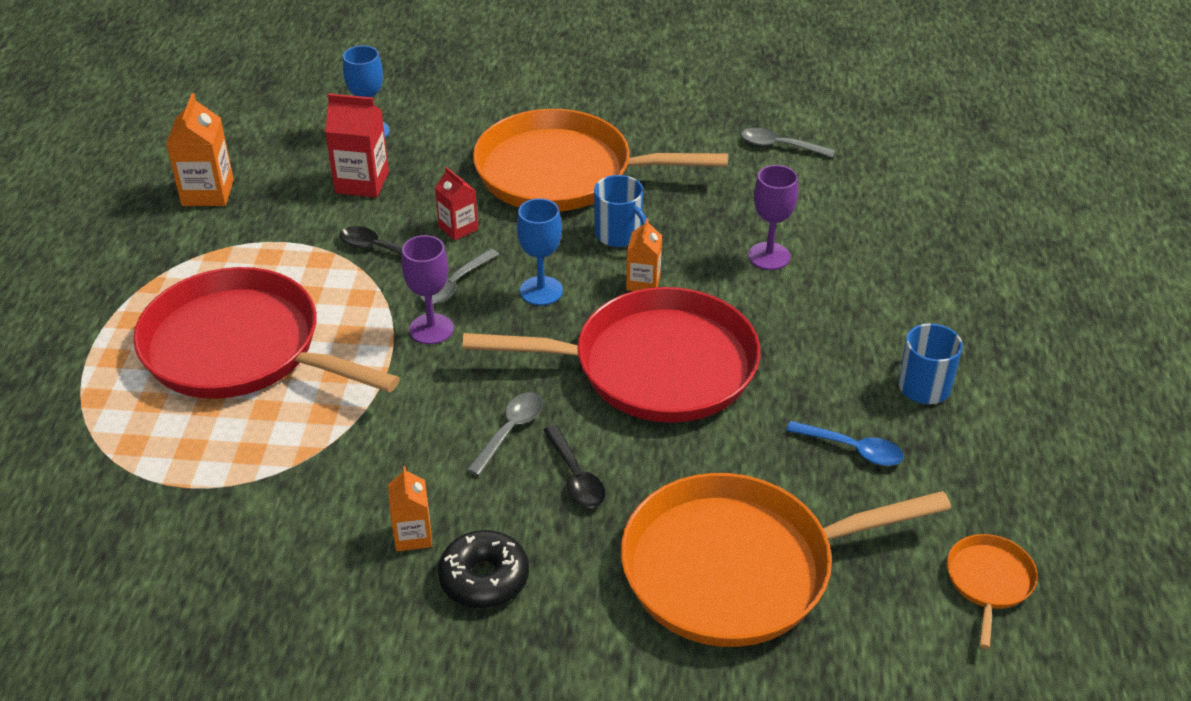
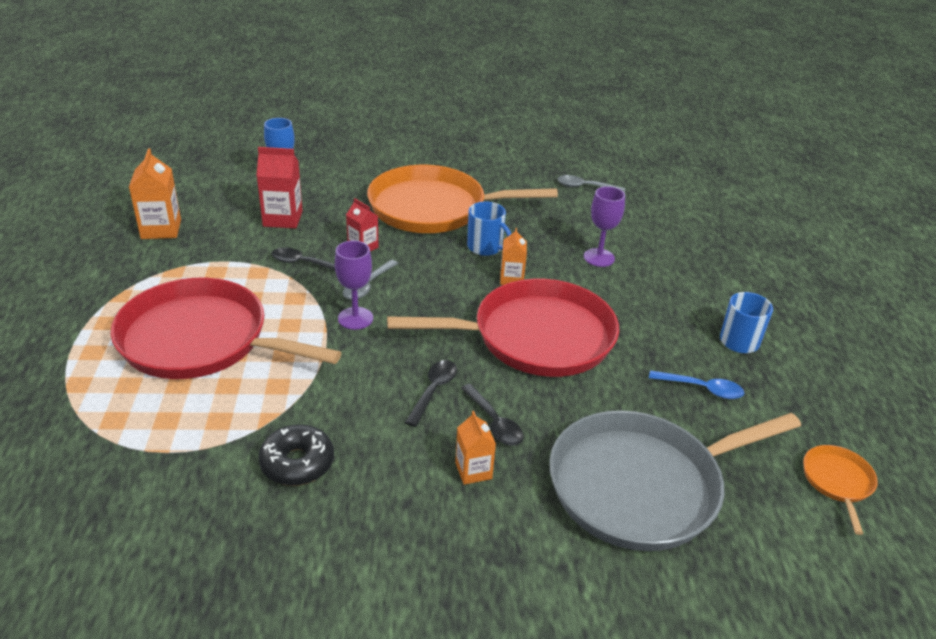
camera: 10 degrees left, 5 degrees down
(413, 535) = (369, 478): orange carton -> orange carton (473, 471)
(484, 578) = (437, 510): black donut -> black donut (297, 463)
(510, 431) = (433, 391): grey spoon -> black spoon
(541, 291) = (435, 288): blue goblet -> none
(738, 568) = (642, 485): orange pan -> grey pan

